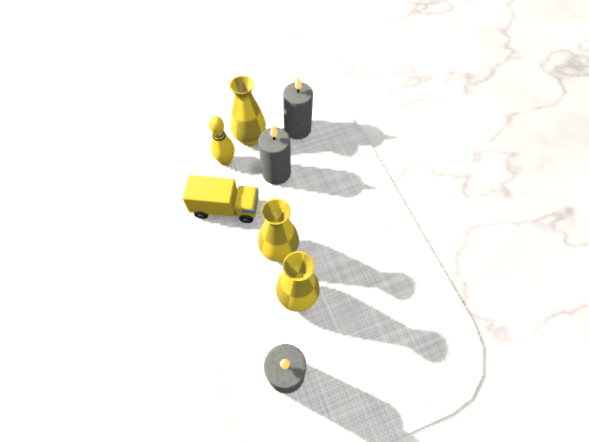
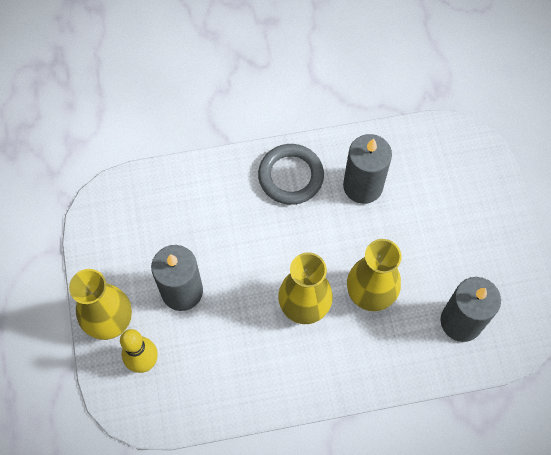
camera: 80 degrees left, 5 degrees up
(225, 208) = (226, 370): yellow truck -> none
(297, 129) = (110, 249): grey candle -> grey candle (363, 186)
(379, 225) = (290, 176): none -> grey ring

